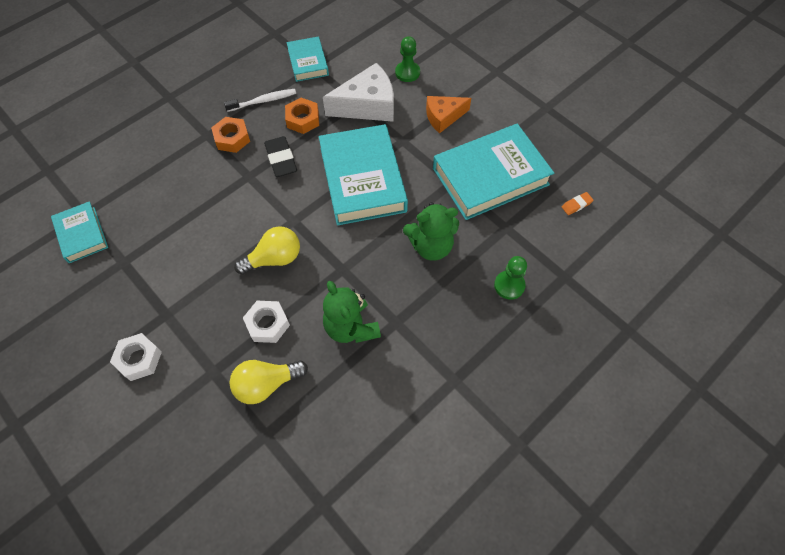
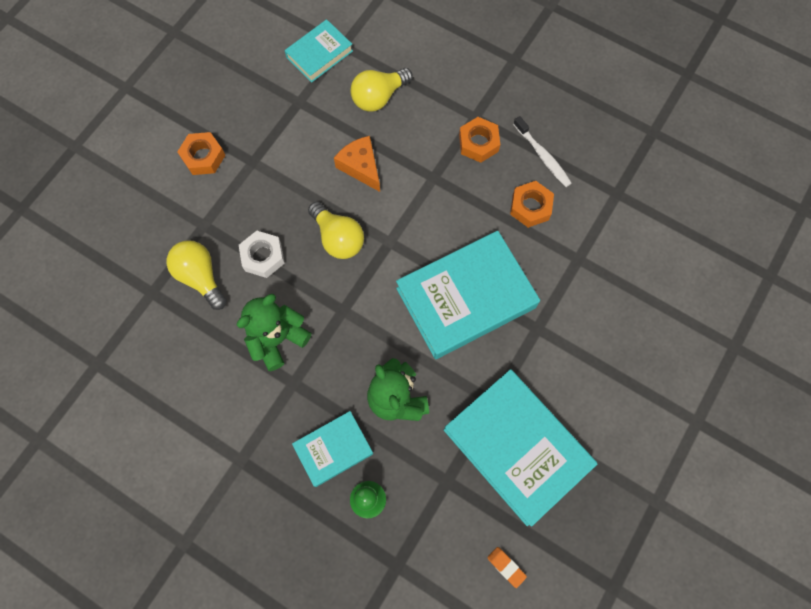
camera: 75 degrees right, 10 degrees up
(139, 359) = (203, 157): white nut -> orange nut
(152, 198) = (379, 97): none -> yellow light bulb
(281, 159) = (466, 202): black eraser -> none
(308, 62) = (621, 184): turquoise book -> turquoise book (333, 449)
(367, 105) = (577, 272): white cheese -> none
(407, 72) = (649, 306): green pawn -> none
(443, 117) = (591, 369): orange cheese -> orange cheese (361, 167)

